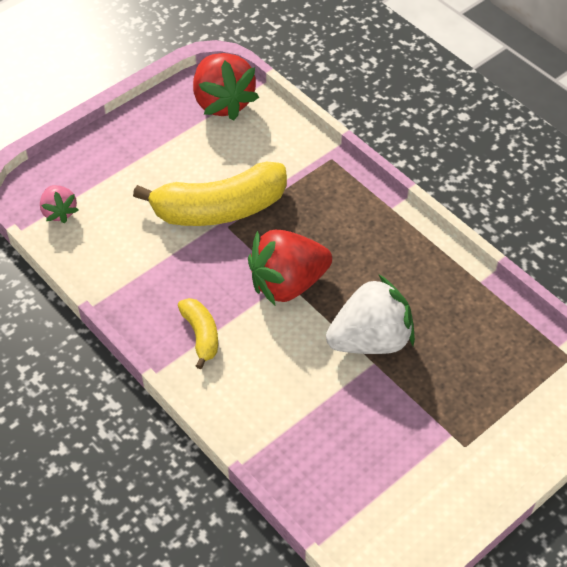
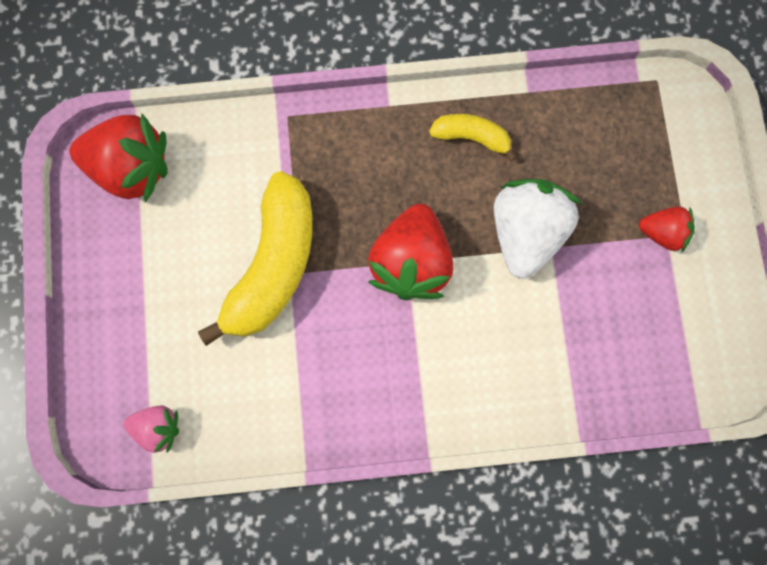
camera: 55 degrees left, 25 degrees up
(201, 335) = (415, 382): yellow banana -> yellow banana (471, 137)
(451, 430) = (663, 233): none -> red strawberry

